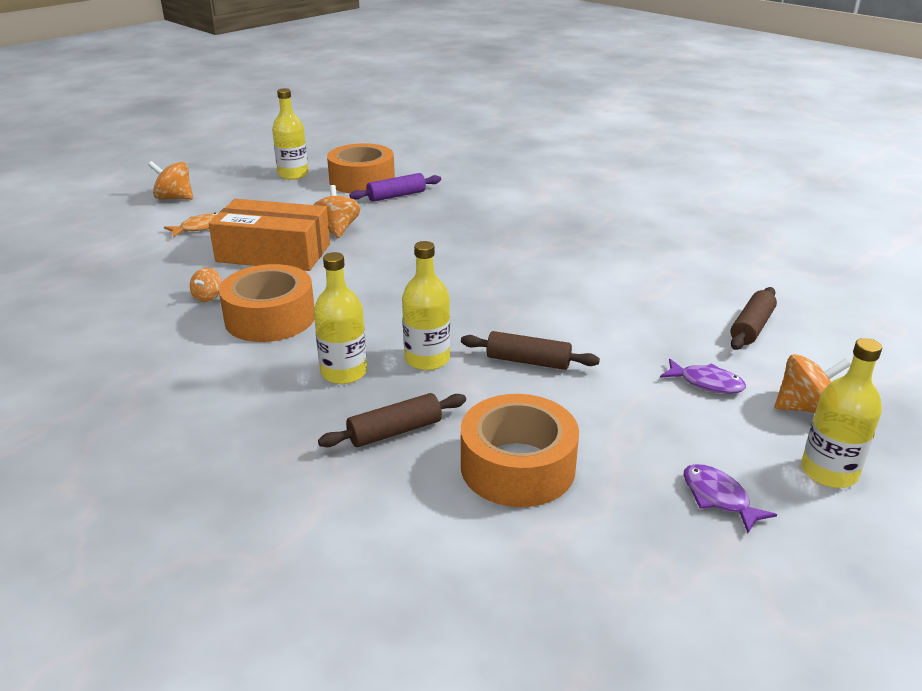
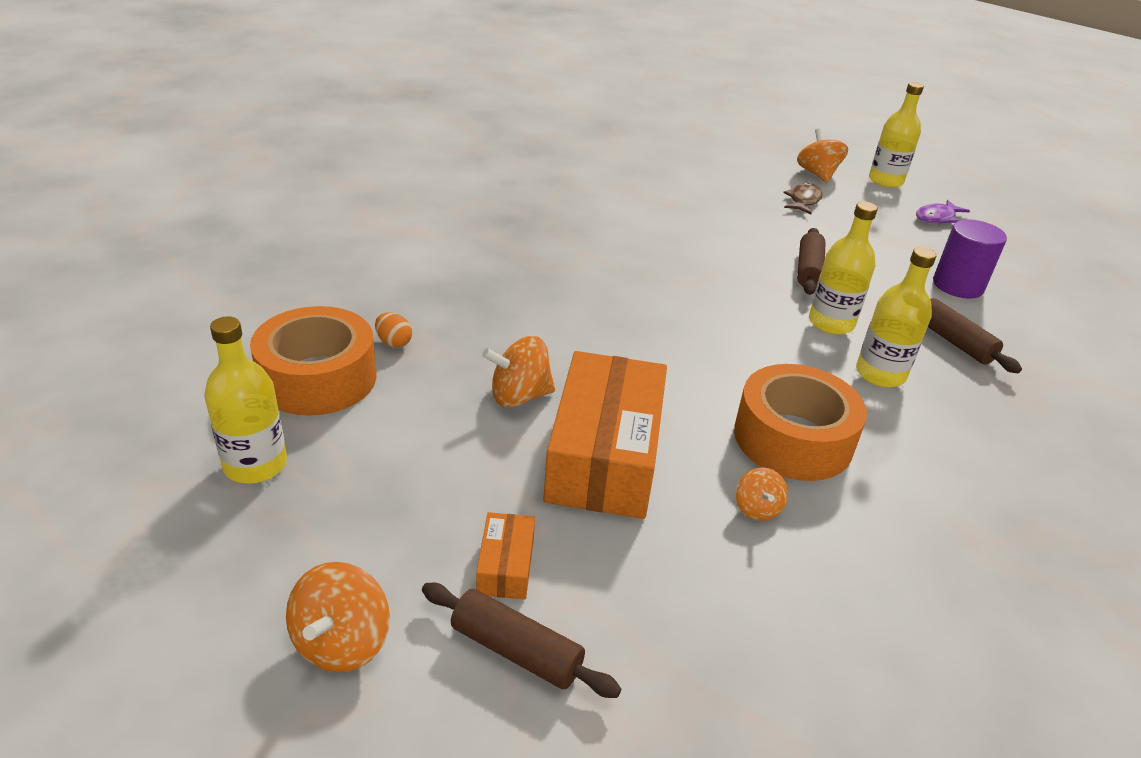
camera: 95 degrees left, 5 degrees up
(200, 227) = (506, 566): orange fish -> orange box
(208, 297) = (757, 508): orange spinning top -> orange spinning top turned 75 degrees clockwise
(396, 196) = (394, 342): purple rolling pin -> orange egg
(517, 466) = (958, 285): orange tape -> purple cylinder
(706, 383) = (803, 201): purple fish -> brown fish
(751, 327) = (712, 171): brown rolling pin -> brown rolling pin (516, 650)

